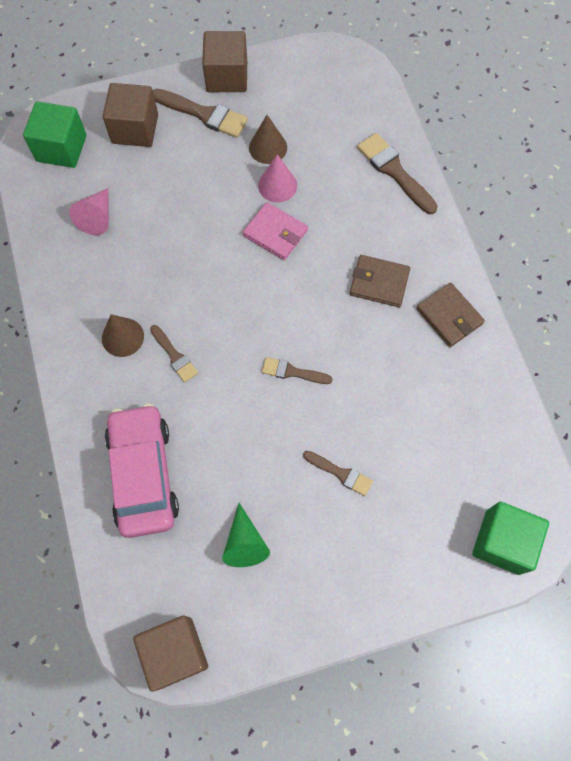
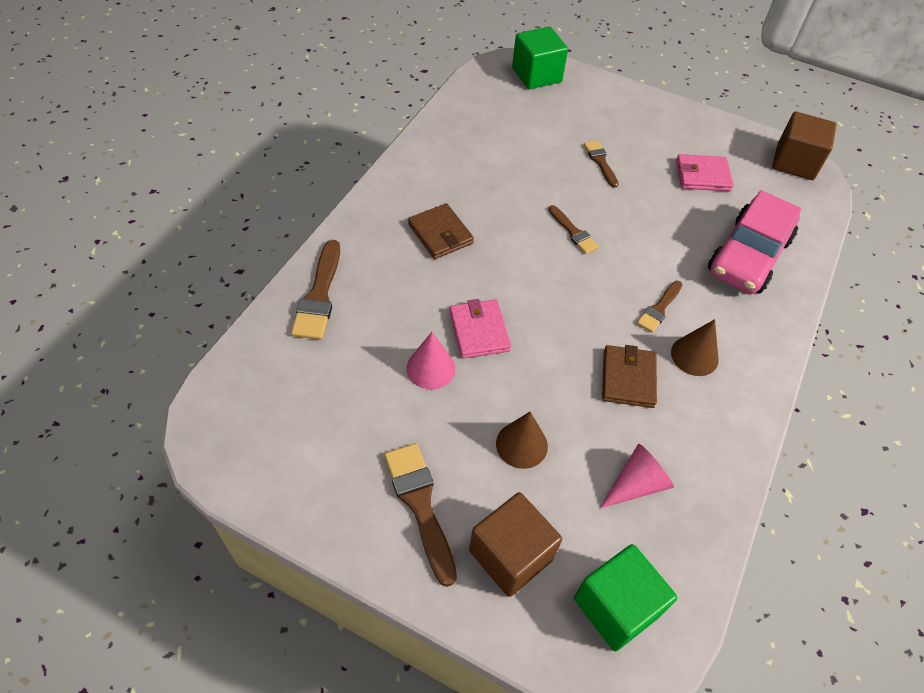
camera: 140 degrees left, 15 degrees down
(174, 356) = (659, 309): brown brush -> brown brush turned 150 degrees counterclockwise
(227, 77) = (347, 529): brown cube -> none
(245, 543) = (702, 175): green cone -> pink wallet
(268, 147) = (398, 410): brown cone -> brown cone (521, 444)
(449, 316) = (419, 179): brown wallet -> brown wallet (628, 378)

